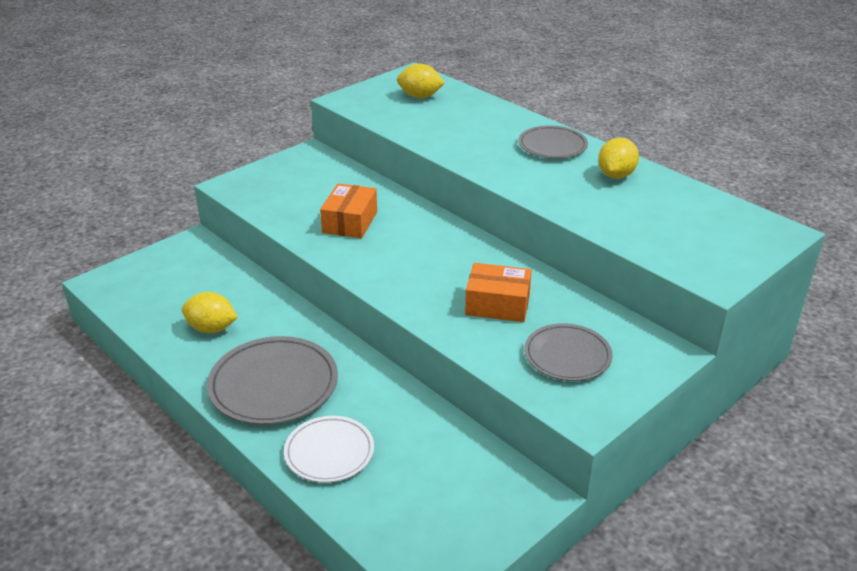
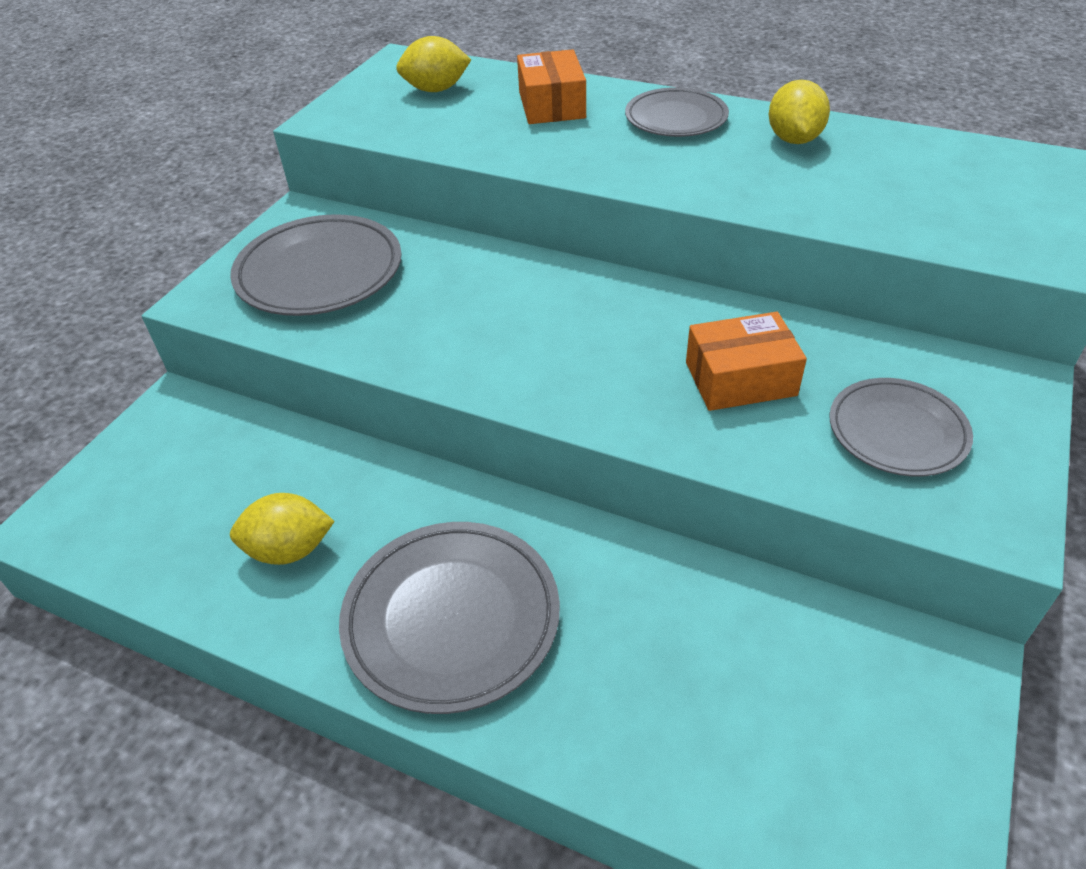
camera: 20 degrees left, 10 degrees up
(300, 187) = (319, 272): none -> grey plate
(329, 452) = (615, 711): white plate -> none
(350, 222) = (433, 309): orange box -> orange box (552, 105)

